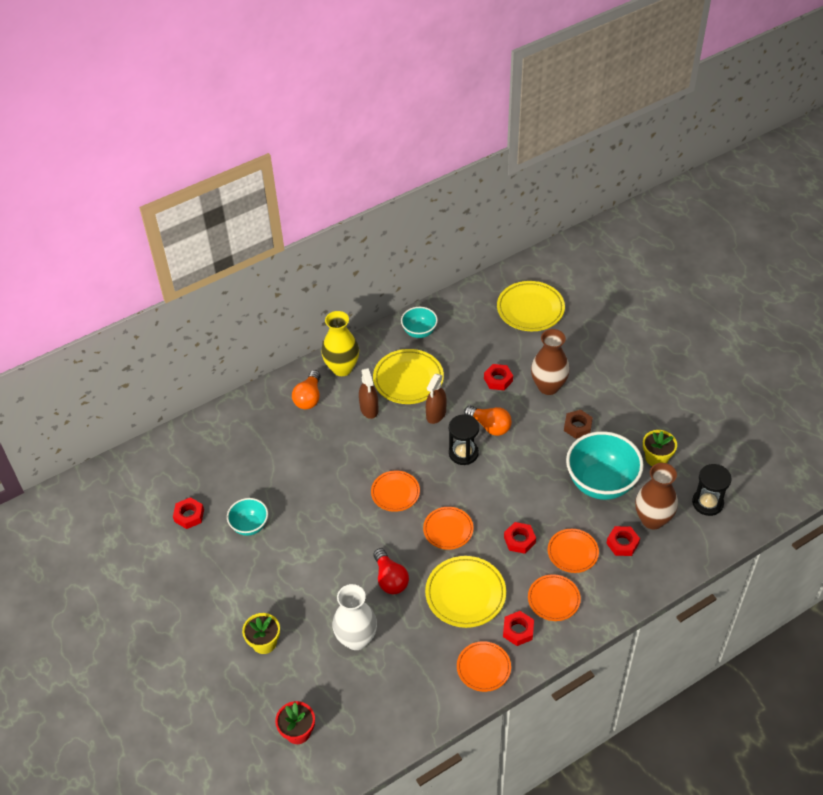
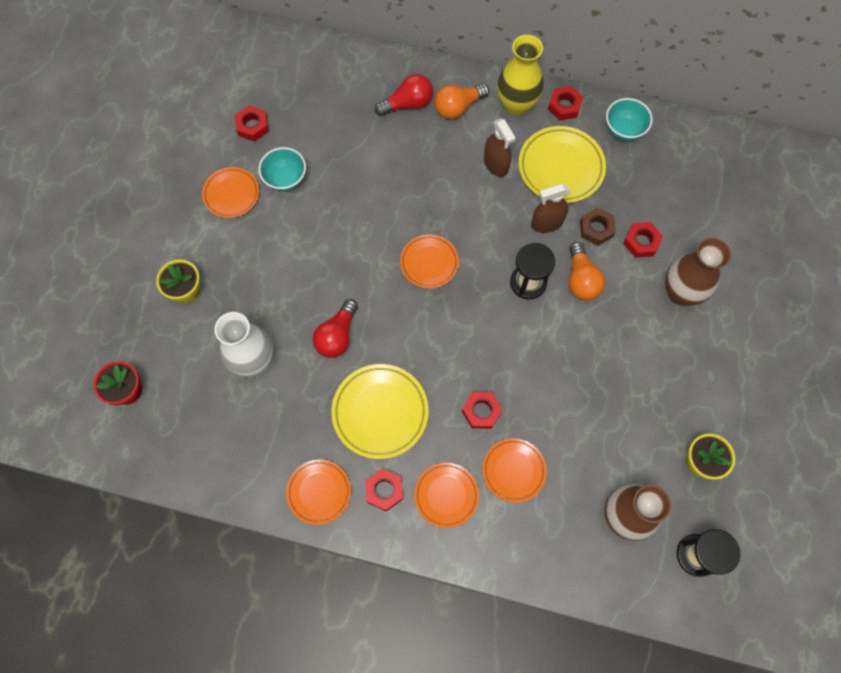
camera: 45 degrees right, 20 degrees up
(275, 421) = (408, 104): none -> red light bulb
(369, 409) = (496, 164): brown spray bottle -> brown spray bottle turned 60 degrees counterclockwise
(448, 530) = (433, 340): orange plate -> orange plate (231, 194)
(530, 309) = (755, 200): yellow plate -> none
(577, 427) = (661, 358): brown nut -> brown nut (596, 229)
(601, 483) = (617, 433): turquoise bowl -> none
(622, 543) = (568, 509): red nut -> red nut (564, 106)

